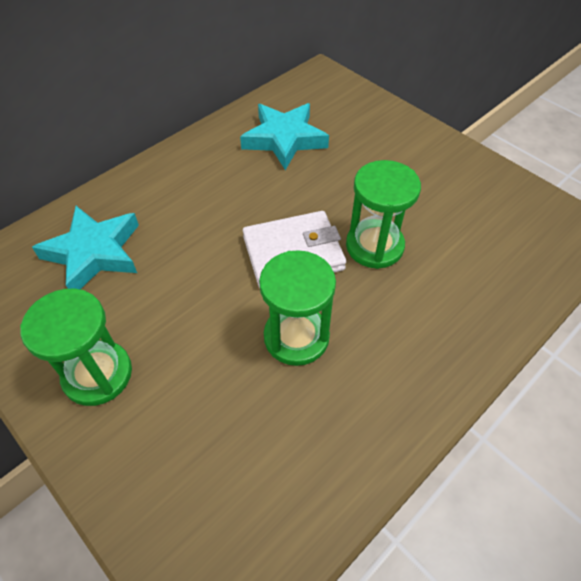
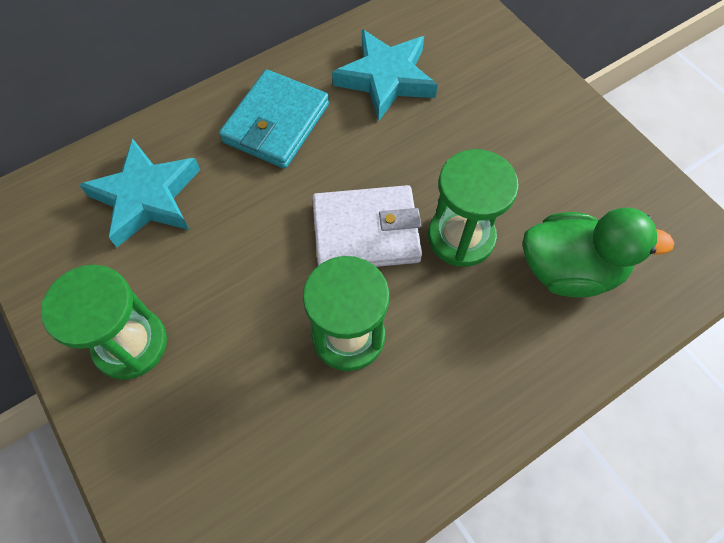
camera: 10 degrees right, 10 degrees up
(199, 182) = (276, 123): none -> turquoise wallet
(470, 258) = (569, 270): none -> green duck

